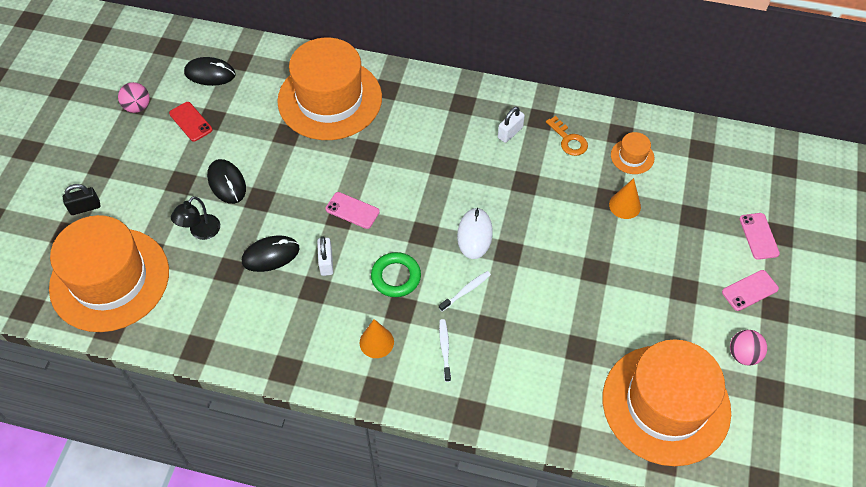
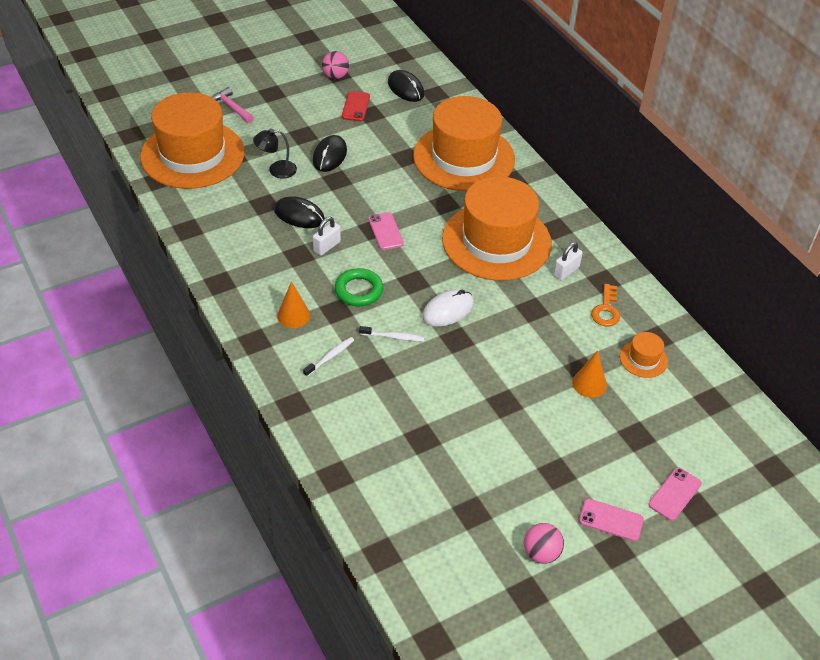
camera: 45 degrees right, 10 degrees down
(85, 207) = (231, 107): black padlock -> pink hammer
(510, 133) = (566, 271): white padlock -> white padlock turned 45 degrees counterclockwise
(666, 404) = (433, 526): orange hat -> orange hat (496, 241)

